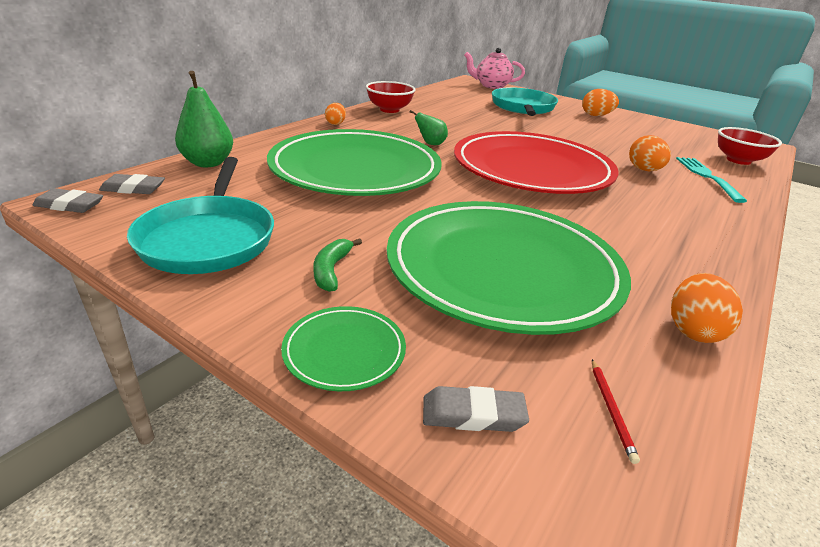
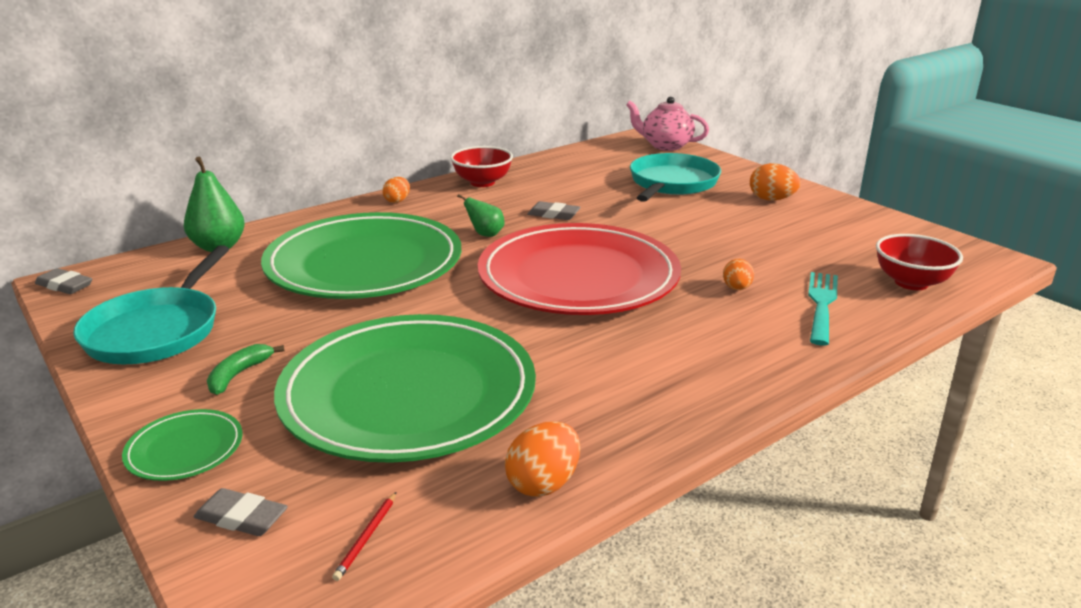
camera: 20 degrees right, 5 degrees down
(133, 188) = (129, 272): grey eraser -> grey eraser (553, 214)
(644, 170) = (736, 288): orange egg -> orange egg, size x0.66

